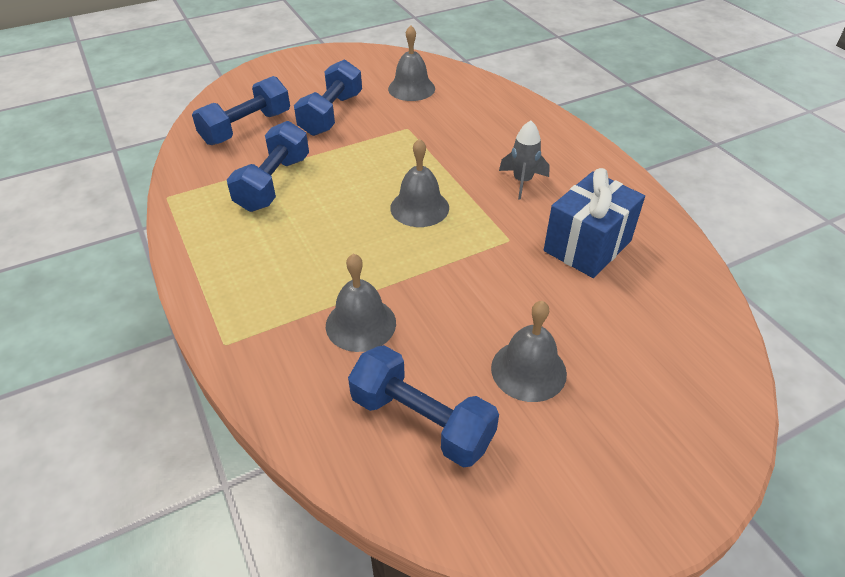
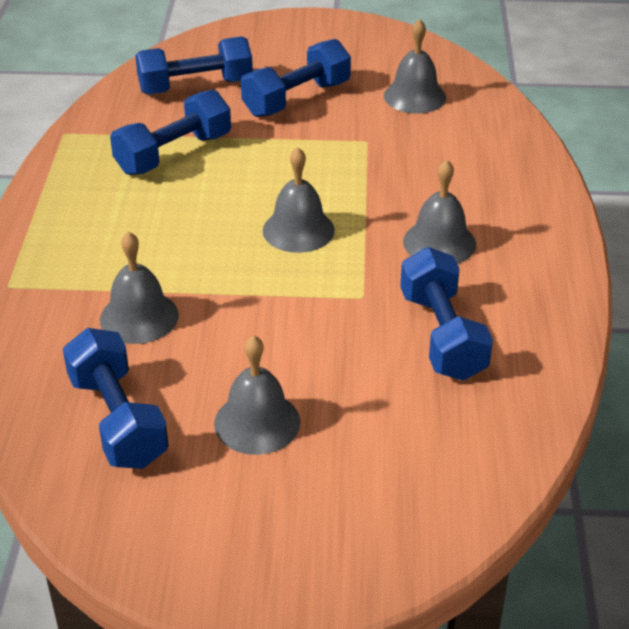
camera: 30 degrees right, 5 degrees down
(522, 181) = (439, 243): grey rocket -> grey bell
(587, 246) = (442, 335): blue gift -> blue dumbbell

